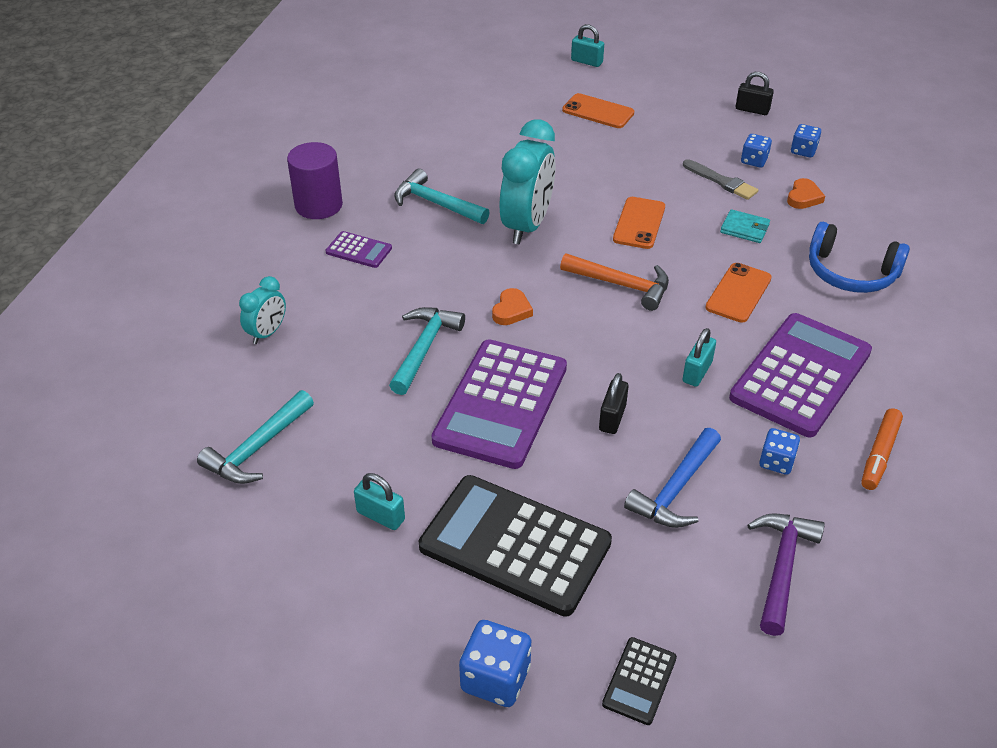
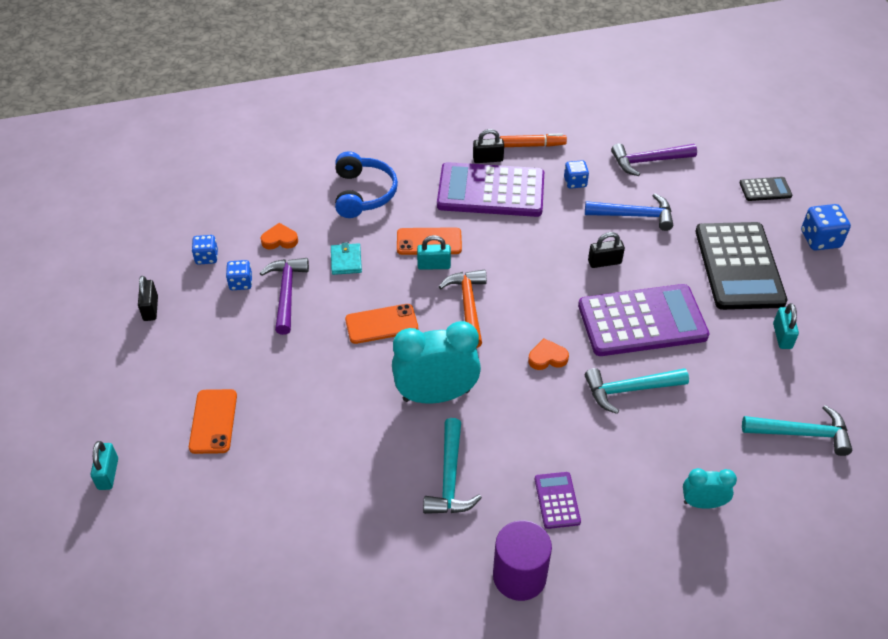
camera: 120 degrees left, 5 degrees up
(697, 372) = (528, 237): turquoise padlock -> turquoise padlock (434, 265)
(721, 181) = (286, 293): grey brush -> purple hammer
(868, 398) = (488, 159): none -> black padlock

